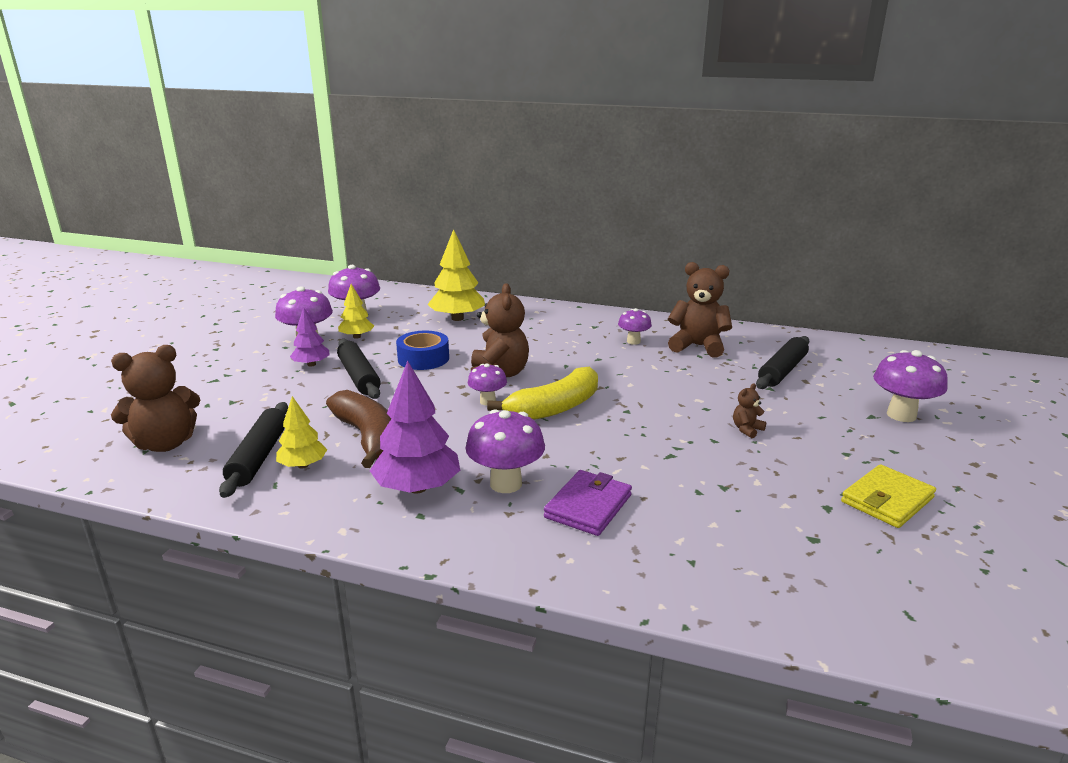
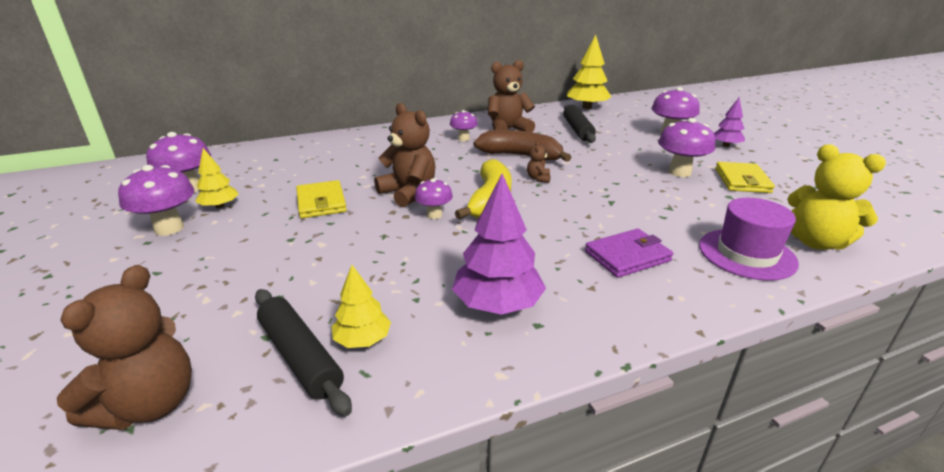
camera: 40 degrees left, 5 degrees up
(311, 364) = (210, 247): purple tree -> purple tree (726, 145)
(358, 377) = (283, 239): black rolling pin -> none
(368, 438) = (383, 286): brown banana -> brown banana (521, 156)
(423, 358) = (321, 202): blue tape -> yellow wallet
(457, 318) = (298, 162): yellow tree -> yellow tree (587, 107)
(506, 484) = (553, 268): purple mushroom -> purple mushroom (679, 172)
(588, 506) = (627, 256): purple wallet -> purple wallet turned 75 degrees clockwise
(718, 564) = (747, 254): none -> purple hat
(747, 429) = (620, 169): brown teddy bear -> brown teddy bear (538, 178)
(834, 596) = (816, 242): none -> yellow teddy bear

